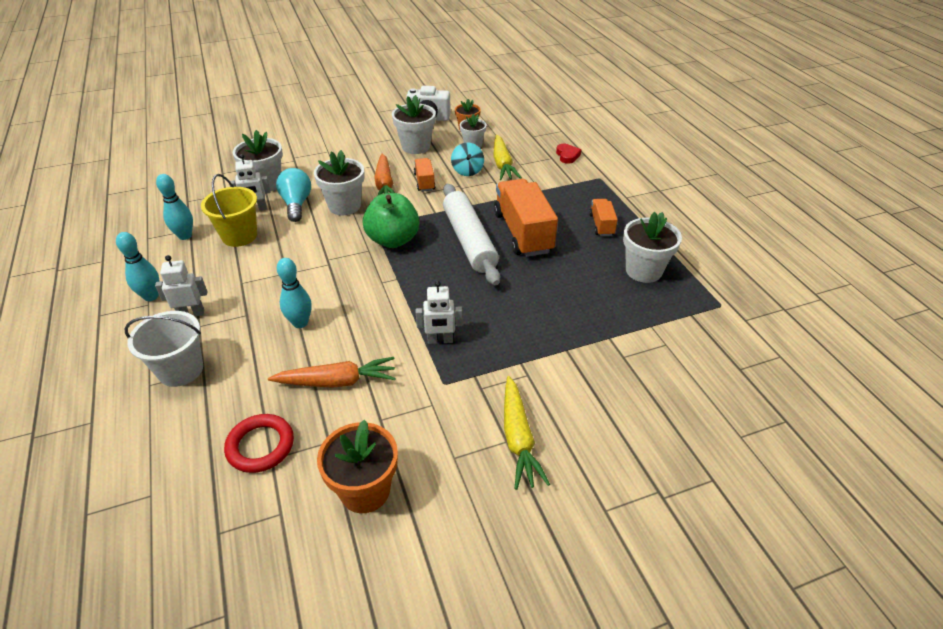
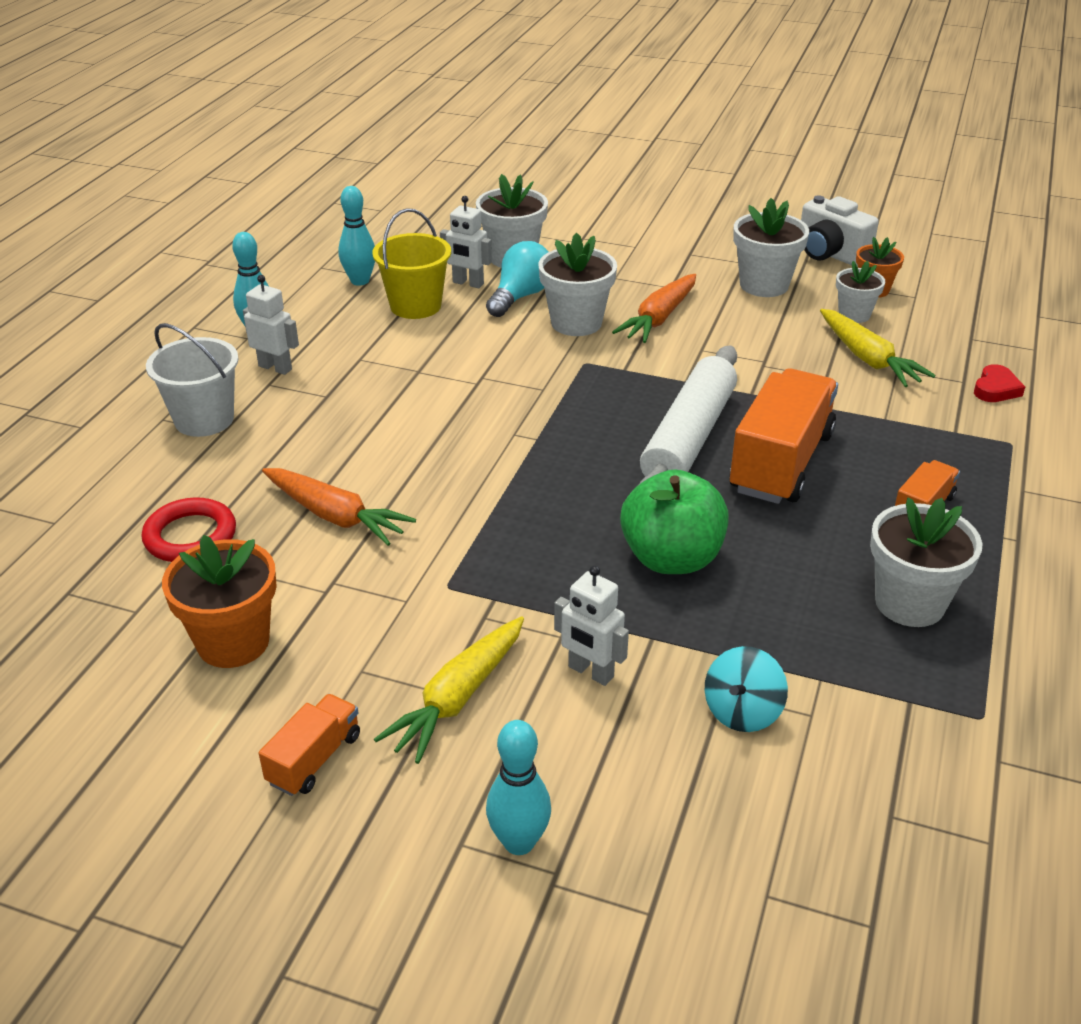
camera: 40 degrees right, 5 degrees down
(300, 323) = (370, 433): turquoise bowling pin -> turquoise bowling pin (519, 842)
(393, 240) = (588, 390): green apple -> green apple (671, 558)
(424, 182) = (719, 336): orange truck -> orange truck (314, 759)
(440, 340) = (502, 536): white robot -> white robot (590, 672)
(467, 171) = (801, 346): turquoise spinning top -> turquoise spinning top (742, 711)
(502, 164) = (868, 359): yellow carrot -> yellow carrot turned 60 degrees counterclockwise

